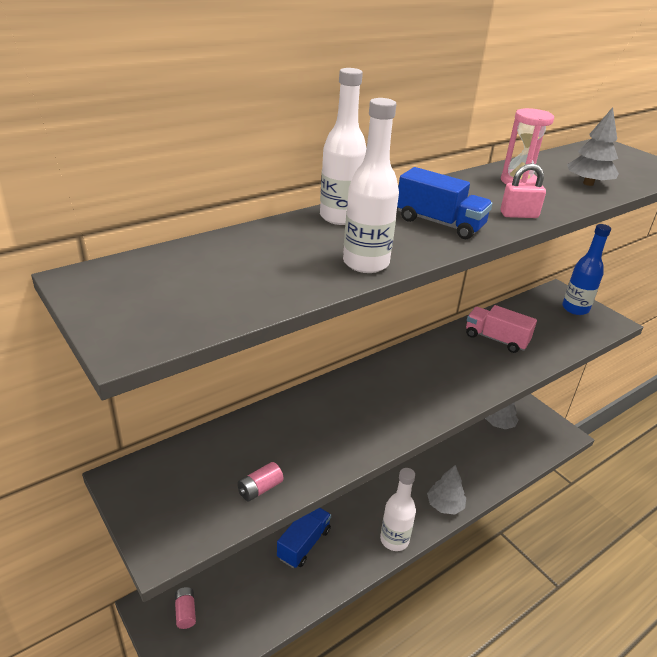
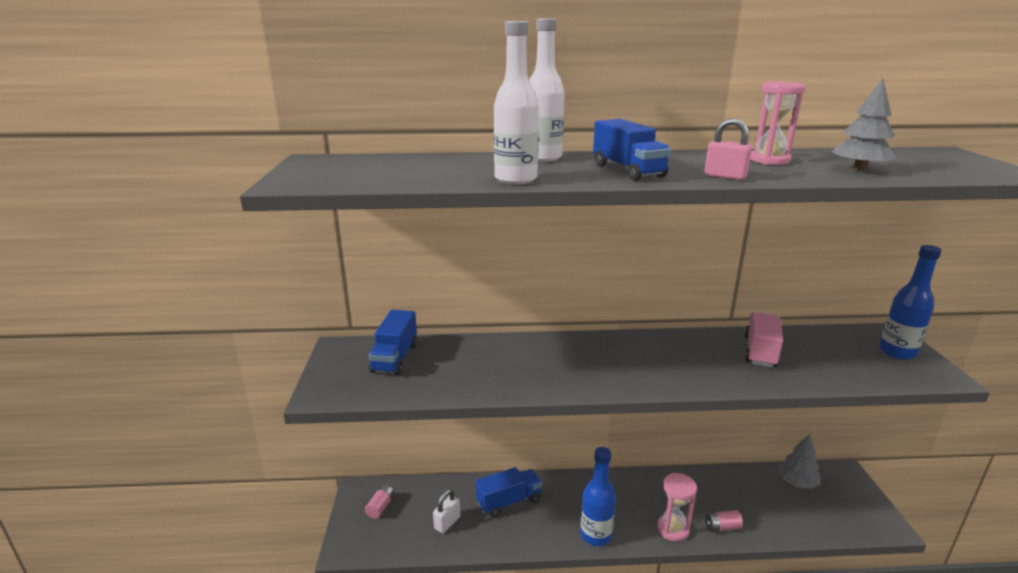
camera: 35 degrees right, 10 degrees down
(201, 467) = (395, 358): none -> blue truck
(260, 489) = (422, 385): pink battery -> pink battery (722, 527)
(263, 594) = (447, 522): none -> white padlock
(394, 540) = (596, 535): white bottle -> blue bottle
(444, 505) = (673, 529): grey tree -> pink hourglass
(496, 339) = (760, 351): pink truck -> pink truck turned 45 degrees clockwise

